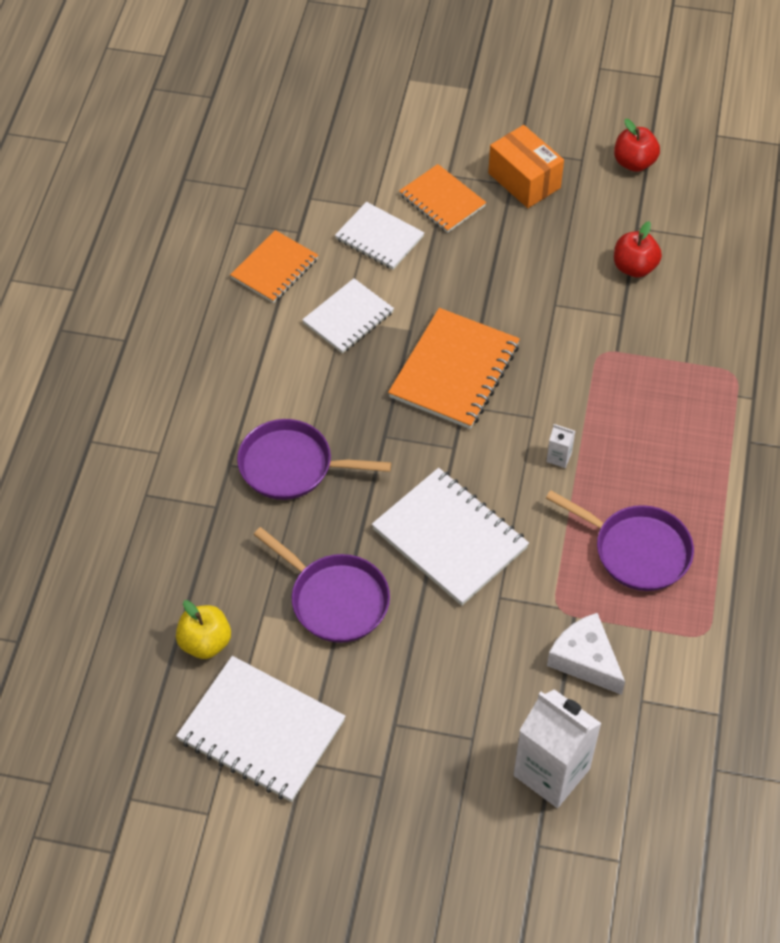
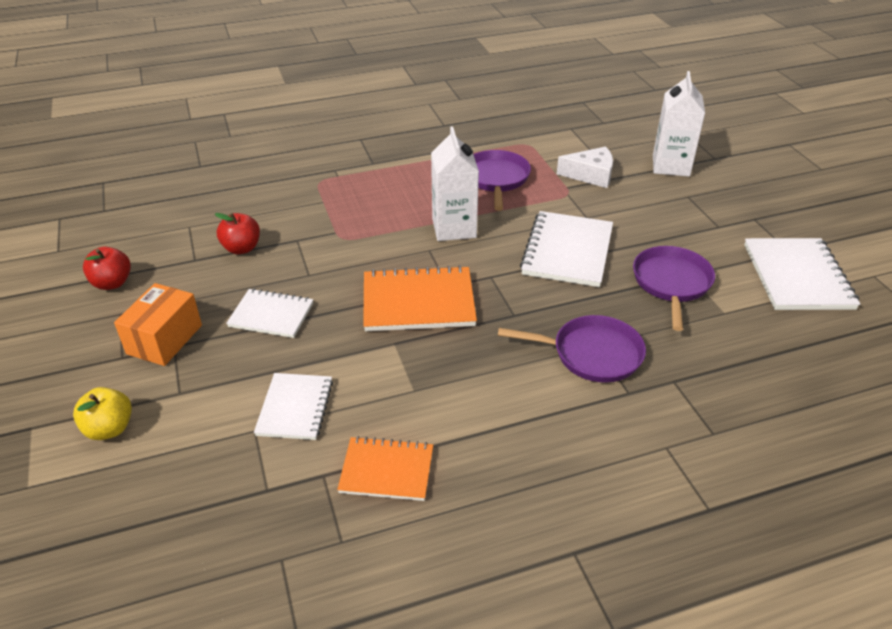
camera: 120 degrees left, 15 degrees down
(205, 642) = (780, 331): yellow apple -> yellow apple (109, 429)
(291, 466) = (591, 354): purple pan -> purple pan turned 60 degrees counterclockwise
(348, 318) = (410, 387): white notebook -> white notebook (271, 315)
(442, 200) = (219, 383): orange notebook -> none
(559, 457) = (454, 228): white carton -> white carton, size x2.46
(585, 660) = (591, 175): white cheese -> white cheese turned 105 degrees counterclockwise

